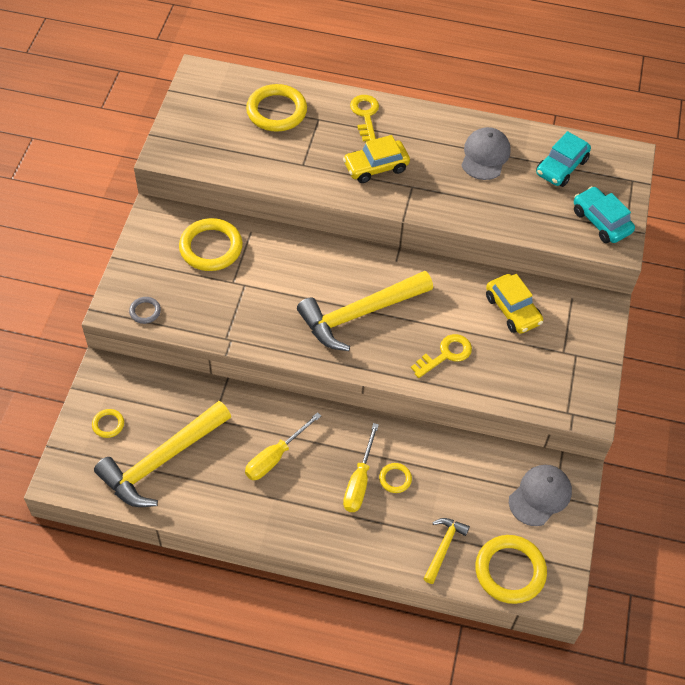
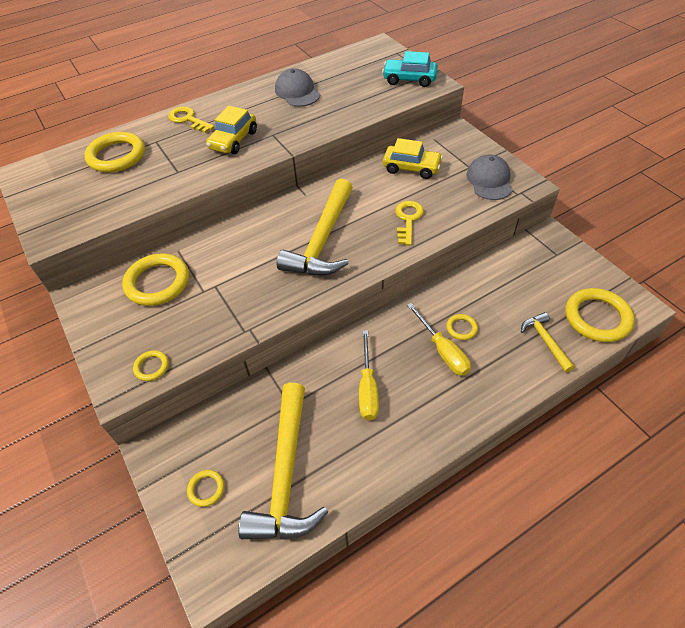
camera: 40 degrees left, 5 degrees down
(145, 311) = (151, 367): grey ring -> yellow ring
(540, 496) = (550, 262): grey cap -> grey cap (489, 180)
(561, 167) = (350, 70): turquoise car -> none

